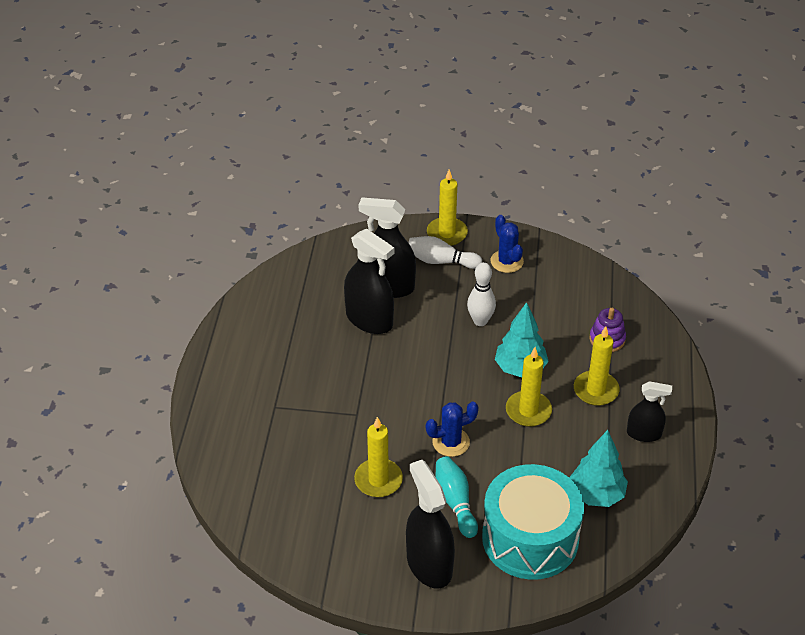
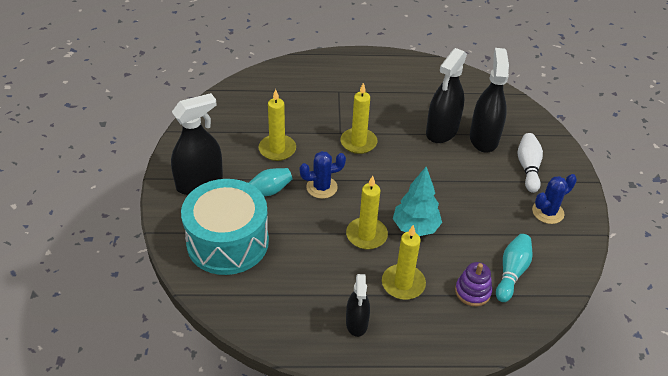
camera: 80 degrees right, 0 degrees up
(447, 233) = (565, 169): yellow candle -> yellow candle (358, 142)
(451, 442) = (322, 187): blue cactus -> blue cactus turned 75 degrees counterclockwise
(480, 321) = (464, 198): white bowling pin -> none
(584, 306) = (511, 272): none -> turquoise bowling pin
(596, 494) = (278, 286): turquoise tree -> none

